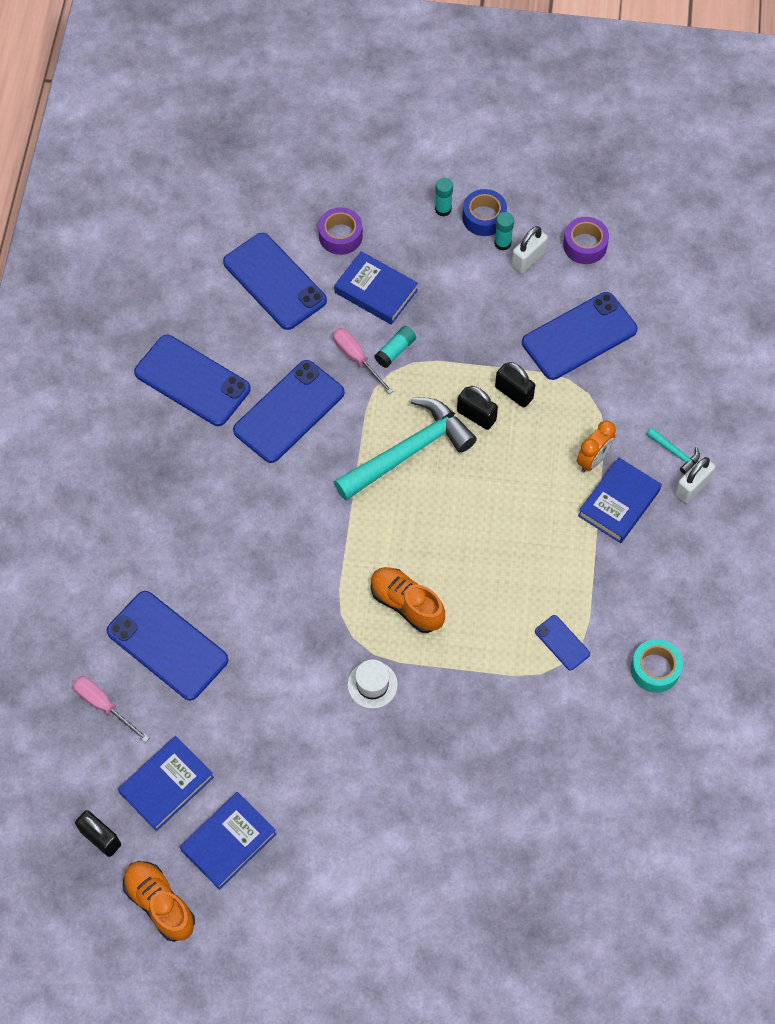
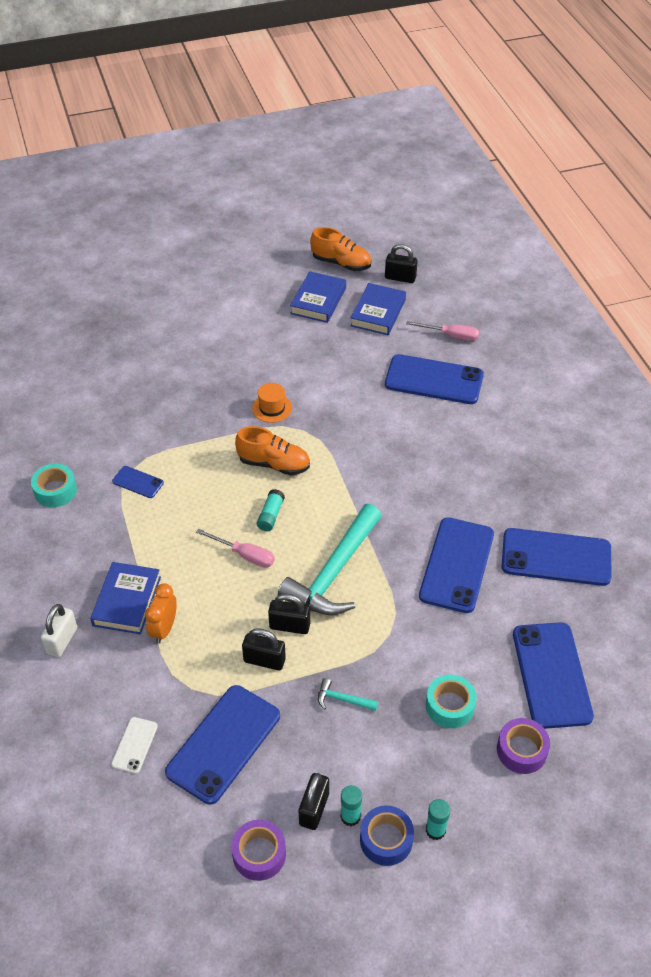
camera: 155 degrees right, 15 degrees down
(274, 281) = (551, 675): blue phone -> blue phone turned 60 degrees clockwise
(356, 358) = (428, 634): pink screwdriver -> pink screwdriver (244, 555)
(372, 684) = (272, 408): white hat -> orange hat
(376, 291) = (450, 706): blue book -> turquoise tape
(395, 351) = (396, 655): turquoise glue stick -> turquoise glue stick (271, 515)
(528, 259) = (314, 809): white padlock -> black padlock
(654, 364) = (134, 745): none -> white phone
(674, 453) = (87, 665): turquoise hammer -> turquoise hammer (343, 699)

